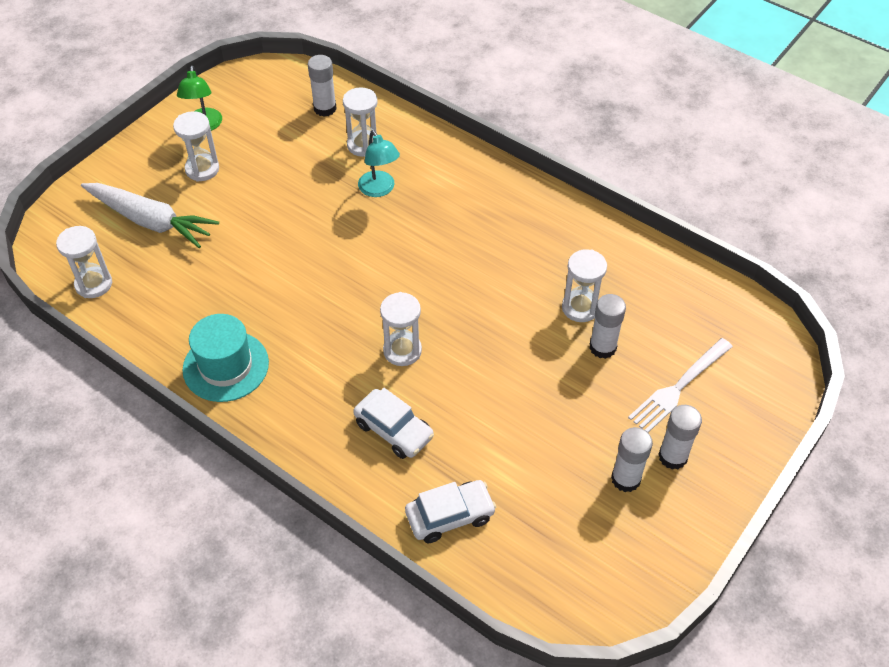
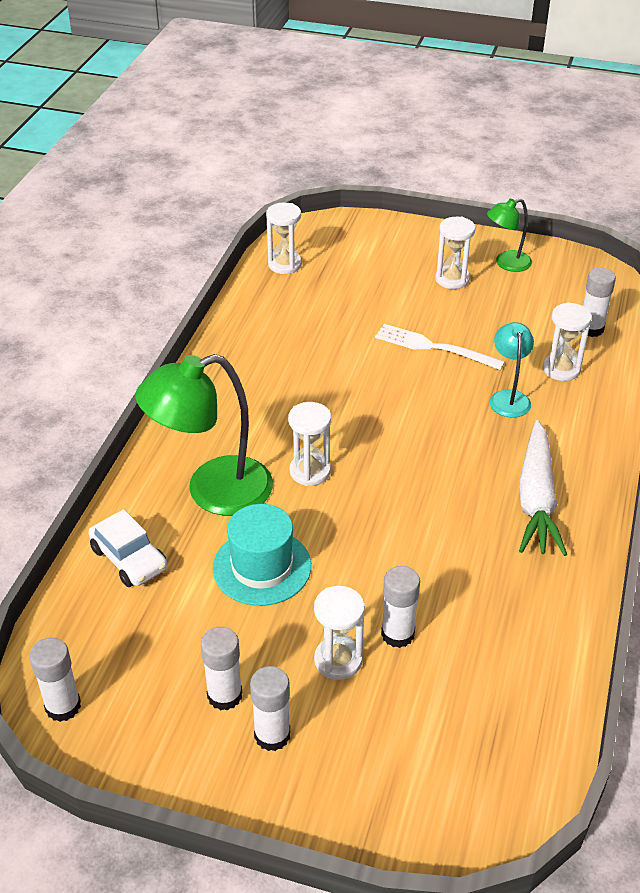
camera: 70 degrees right, 10 degrees down
(150, 221) = (372, 271): white carrot -> white carrot (536, 499)
(226, 366) = (236, 363): turquoise hat -> turquoise hat (262, 567)
(379, 189) = (508, 397): turquoise lamp -> turquoise lamp turned 135 degrees clockwise
(394, 430) = (213, 491): white car -> green lamp
(580, 308) = (444, 600): white hourglass -> white hourglass (338, 660)
(601, 603) = (63, 706): none -> white glue stick
(678, 388) = (374, 721): white fork -> white fork (433, 347)

